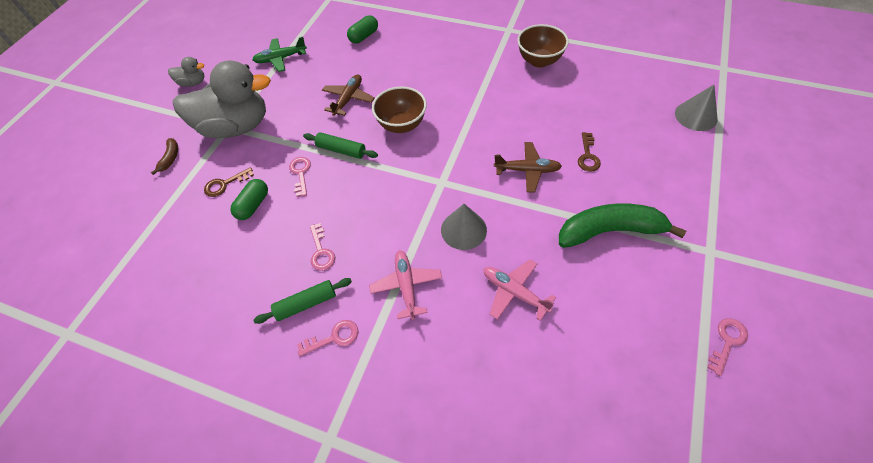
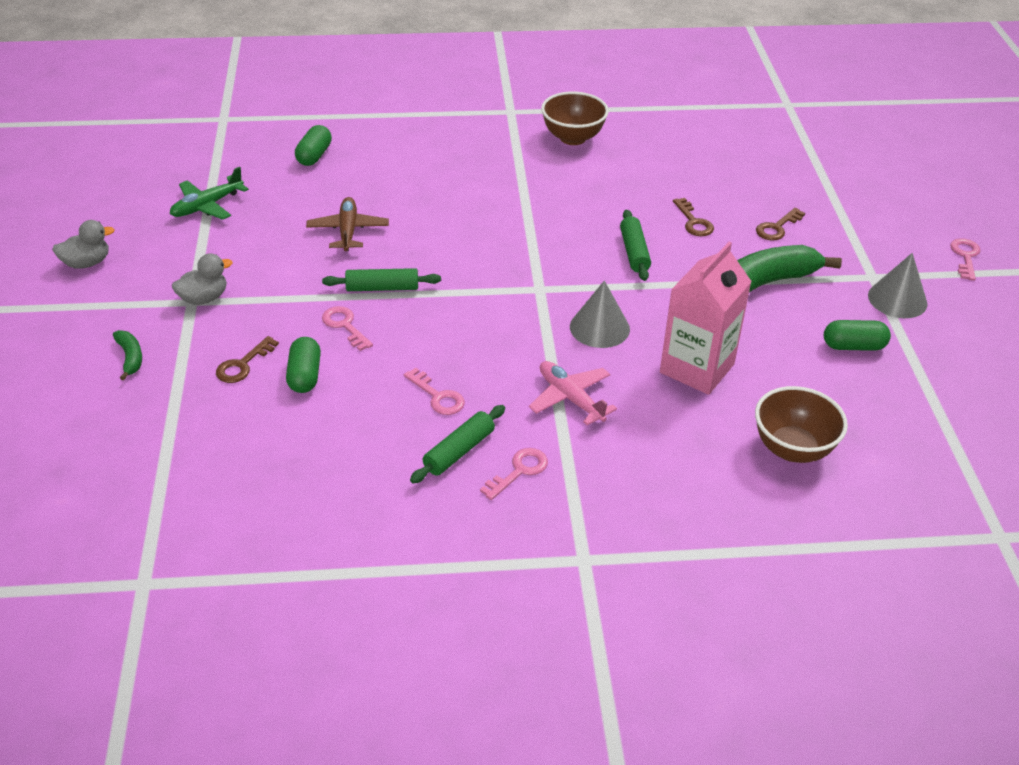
camera: 30 degrees left, 15 degrees down
(170, 158) = (130, 358): brown banana -> green banana
(236, 127) = (204, 298): grey duck -> grey duck, size x0.44
(402, 125) = (444, 243): brown bowl -> brown bowl (792, 449)
(514, 292) = (697, 368): pink plane -> pink carton
(527, 170) = (634, 252): brown plane -> green rolling pin
(652, 180) = (777, 228): none -> brown key
(655, 316) = (853, 346): none -> green capsule
(696, 116) = (786, 157): grey cone -> grey cone (897, 299)
(727, 341) = (931, 346): pink key -> pink key (965, 256)

